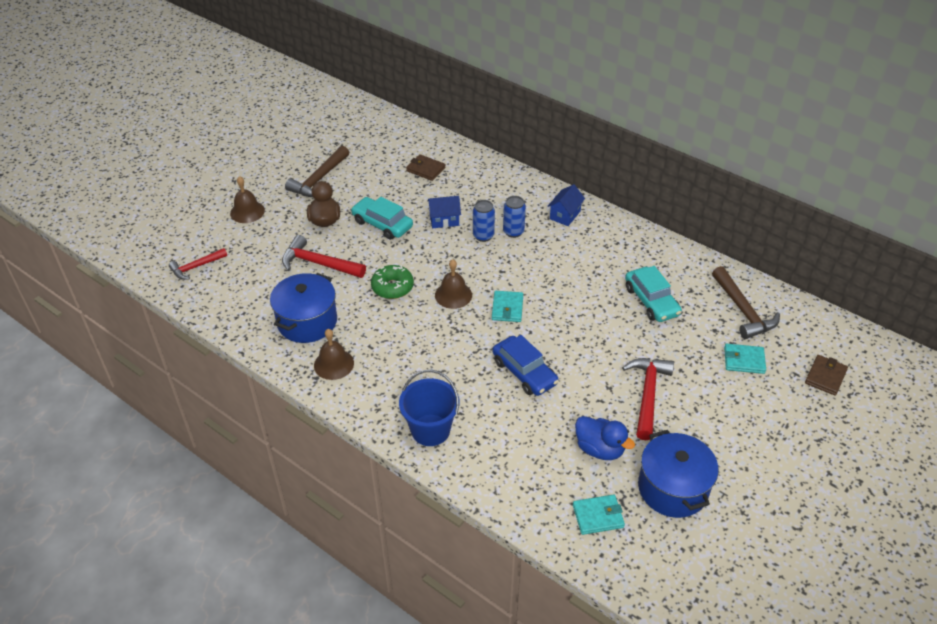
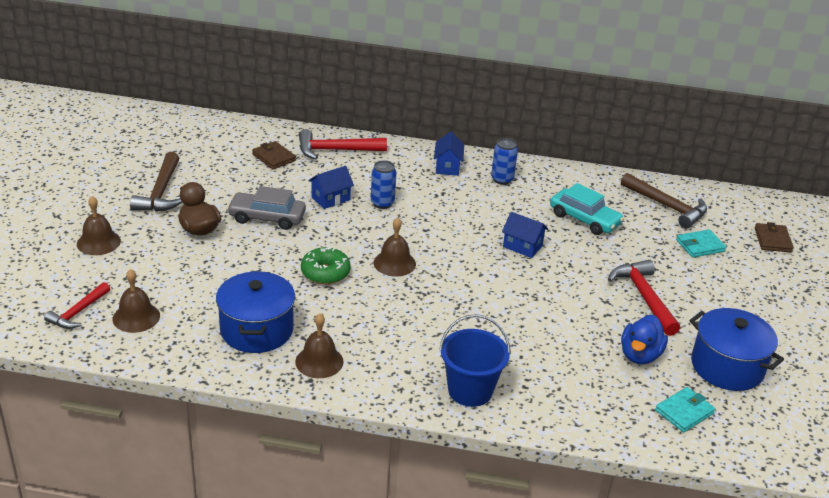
camera: 30 degrees left, 10 degrees down
(231, 283) = (136, 317): none -> brown bell
(318, 263) = (225, 272): red hammer -> red hammer (335, 150)
(382, 224) = (267, 217): turquoise car -> grey car
(426, 169) = (274, 157): brown wallet -> brown wallet turned 45 degrees clockwise
(507, 308) = (457, 260): turquoise wallet -> none
(513, 232) = (409, 192): blue can -> blue can (502, 179)
(524, 372) = (519, 311): blue car -> none
(574, 311) = (522, 246): none -> blue house
(599, 449) = (640, 355): blue duck -> blue duck turned 105 degrees clockwise

